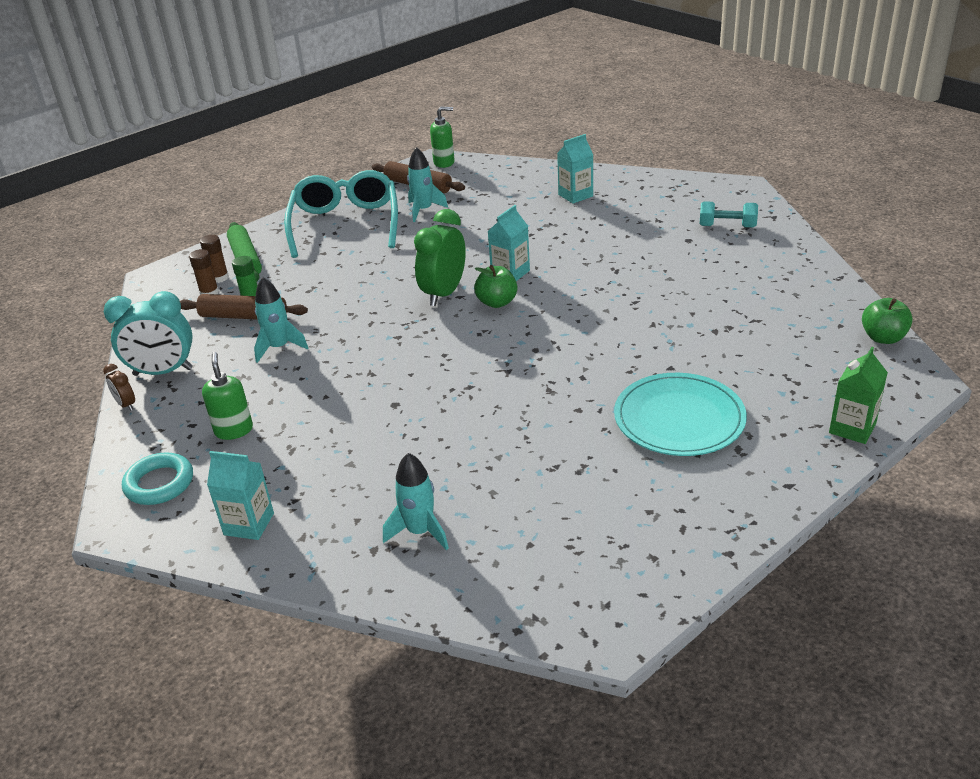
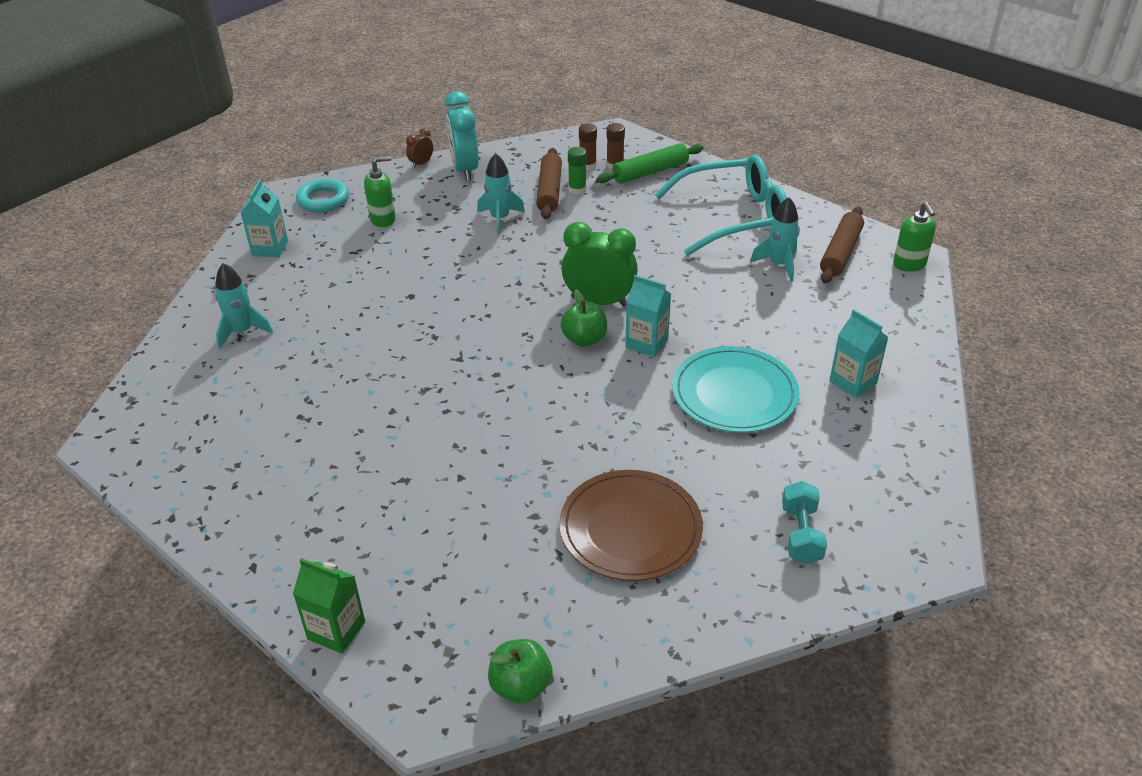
camera: 80 degrees right, 5 degrees up
(679, 418) = (369, 484): turquoise plate -> turquoise plate (734, 393)
(726, 289) = (630, 528): none -> brown plate

